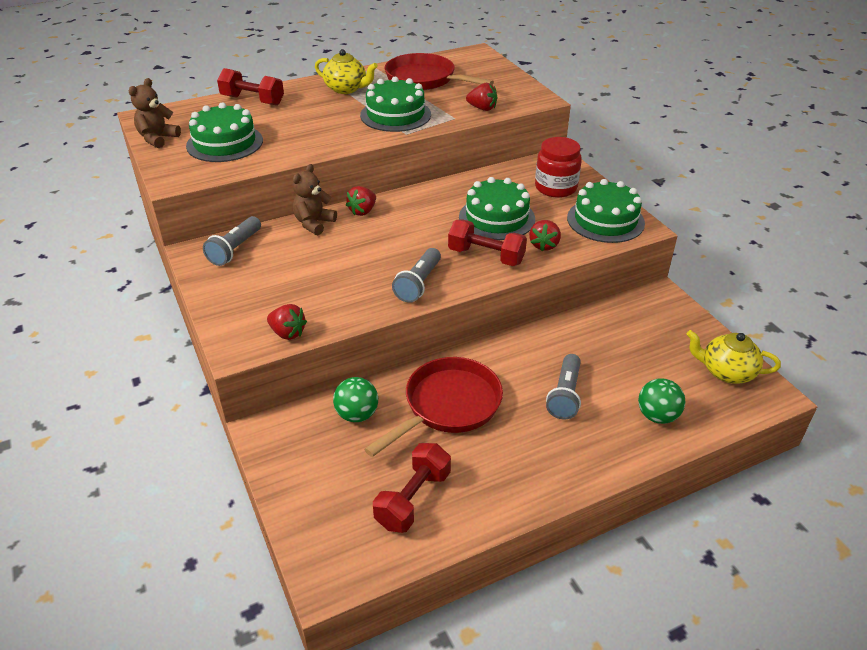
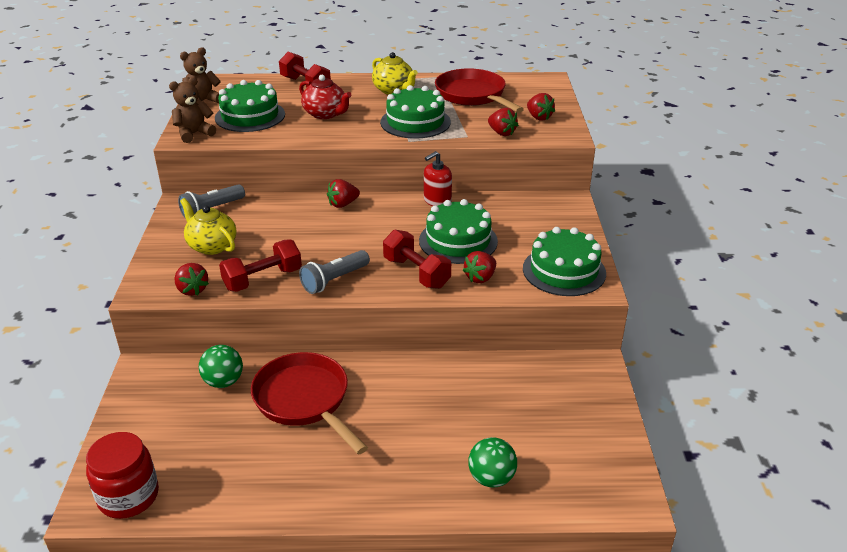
camera: 25 degrees right, 5 degrees down
(301, 125) = (325, 114): none -> red teapot
(314, 223) = (293, 204): brown teddy bear -> brown teddy bear (194, 134)
(413, 499) = (209, 469): red dumbbell -> red dumbbell (263, 279)
(447, 187) = (437, 201): none -> red soap dispenser
(448, 406) = (304, 400): red pan -> red pan turned 105 degrees counterclockwise
(500, 88) = (538, 117): none -> red strawberry
(555, 187) = (542, 227): red jar -> red jar (128, 496)
(565, 395) = (417, 428): grey flashlight -> none
(726, 372) = (602, 461): yellow teapot -> yellow teapot (212, 246)

